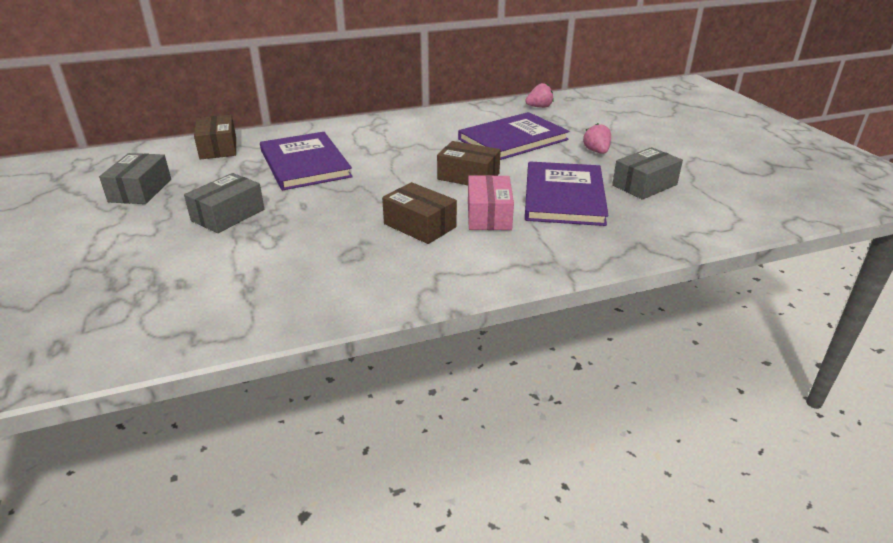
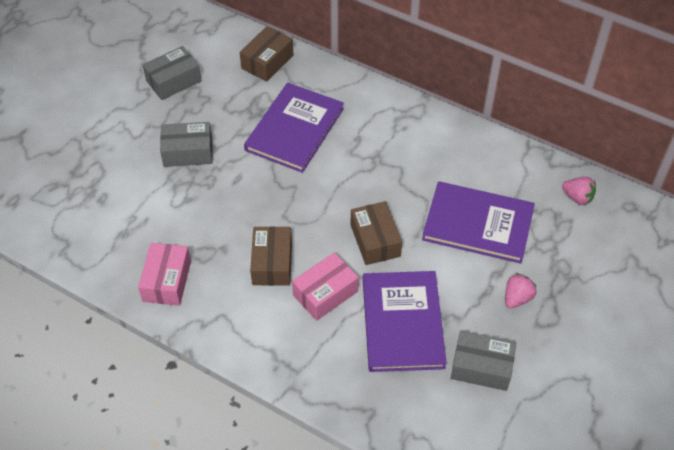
camera: 50 degrees right, 20 degrees up
(349, 288) = (167, 281): none -> pink box
(564, 196) = (403, 323): purple book -> purple book turned 60 degrees counterclockwise

